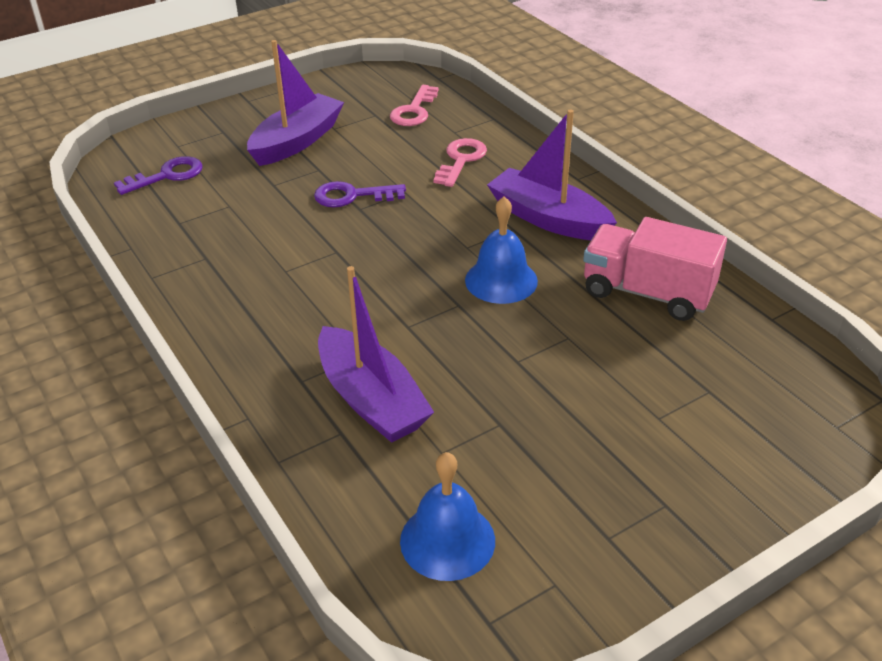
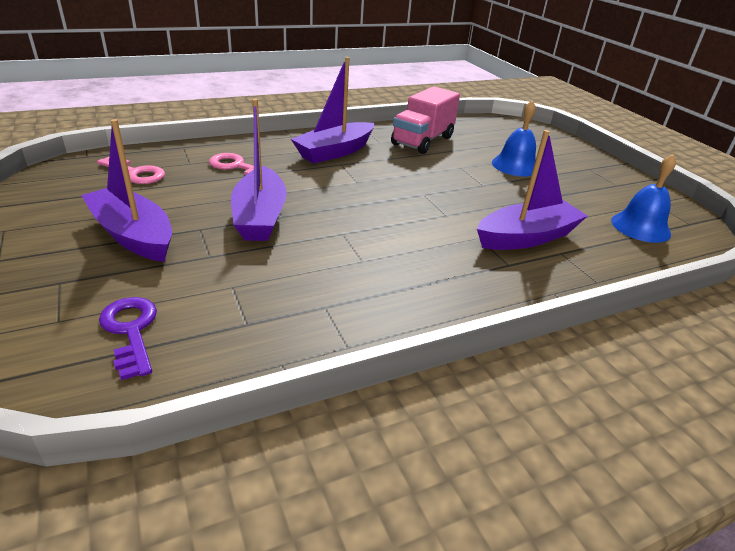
camera: 85 degrees left, 5 degrees down
(352, 196) = (260, 216): purple key -> purple boat
(501, 280) = (400, 176): blue bell -> blue bell (515, 165)

